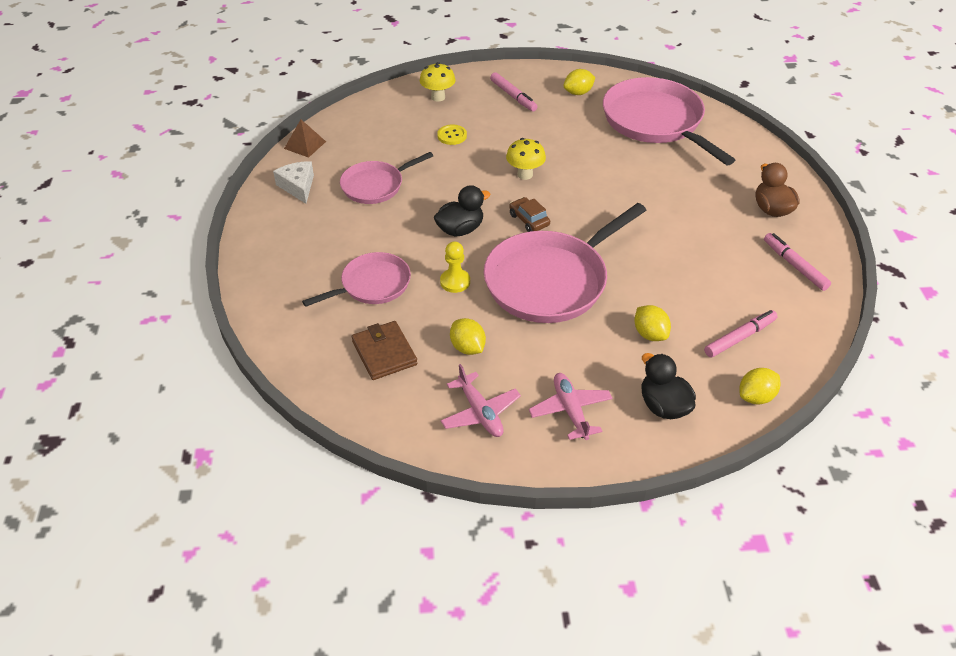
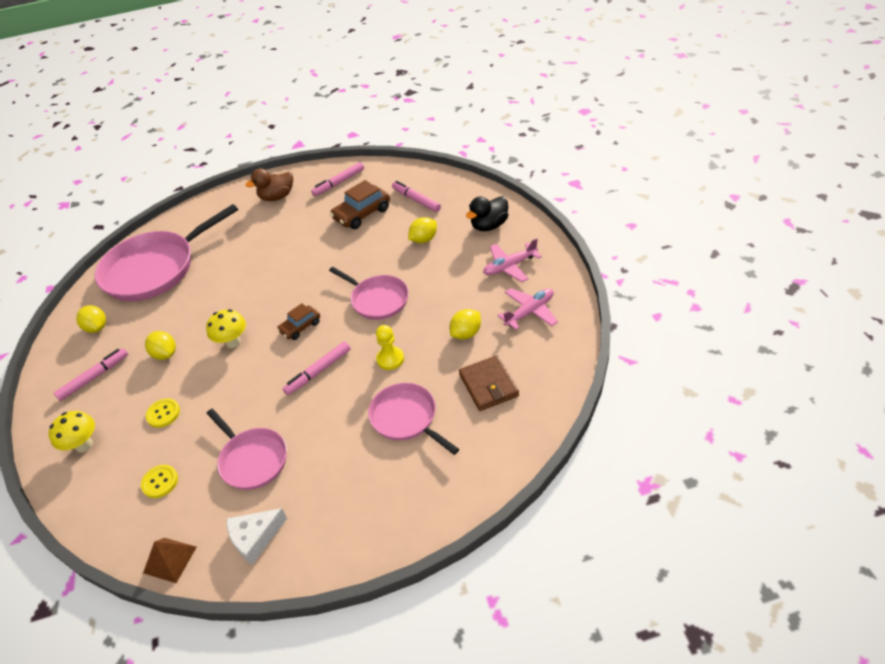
camera: 95 degrees left, 0 degrees up
(379, 137) = (160, 482): none -> yellow button
(384, 353) = (488, 385): brown wallet -> brown wallet turned 75 degrees counterclockwise
(460, 229) = (318, 371): black duck -> pink marker
(550, 281) = (378, 300): pink pan -> pink pan, size x0.57
(719, 282) = (362, 214): none -> brown car
(756, 397) = (467, 189): yellow lemon -> yellow lemon (165, 354)

